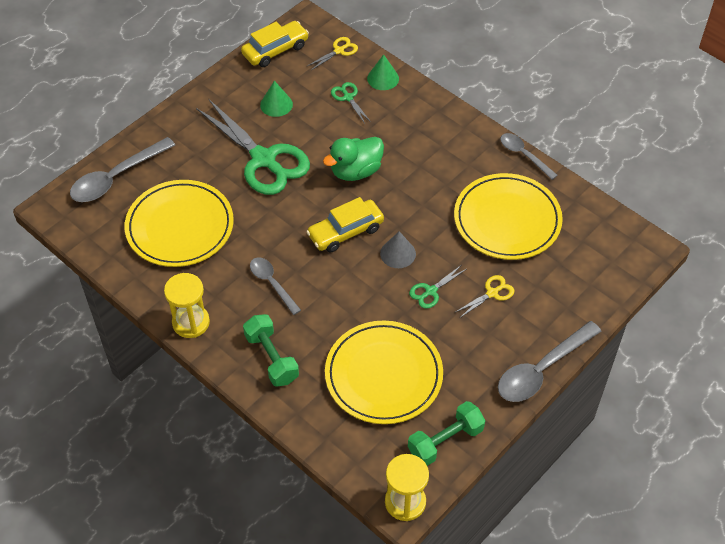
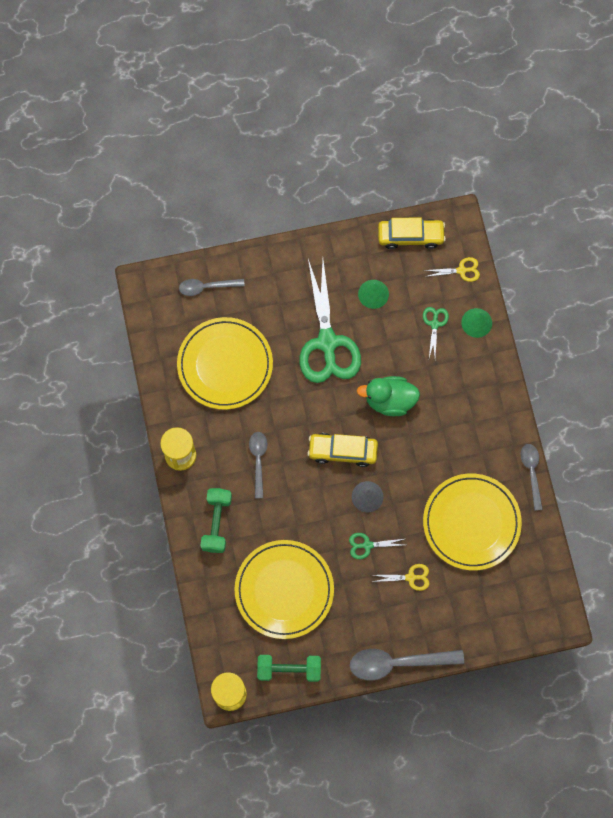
camera: 35 degrees right, 20 degrees up
(116, 178) = (206, 287): grey spoon -> grey spoon, size x0.61

